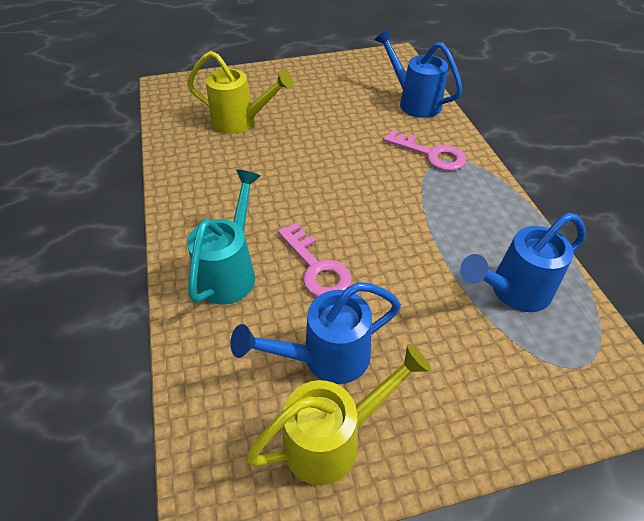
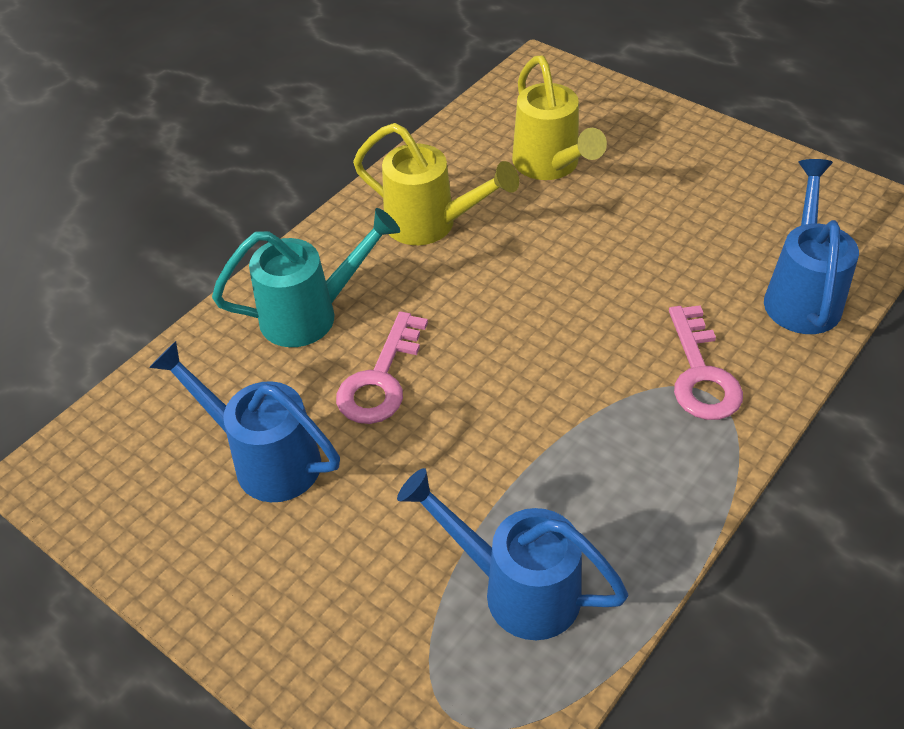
camera: 55 degrees right, 0 degrees up
(334, 439) = (177, 521): yellow watering can -> yellow watering can (432, 225)

